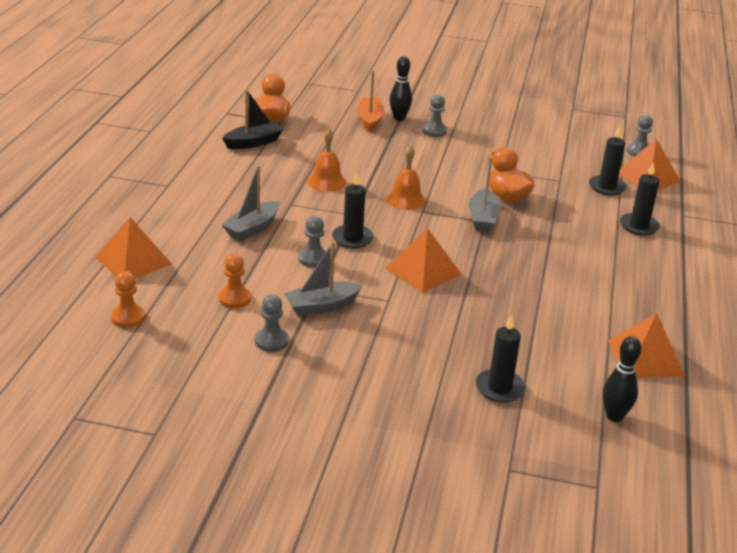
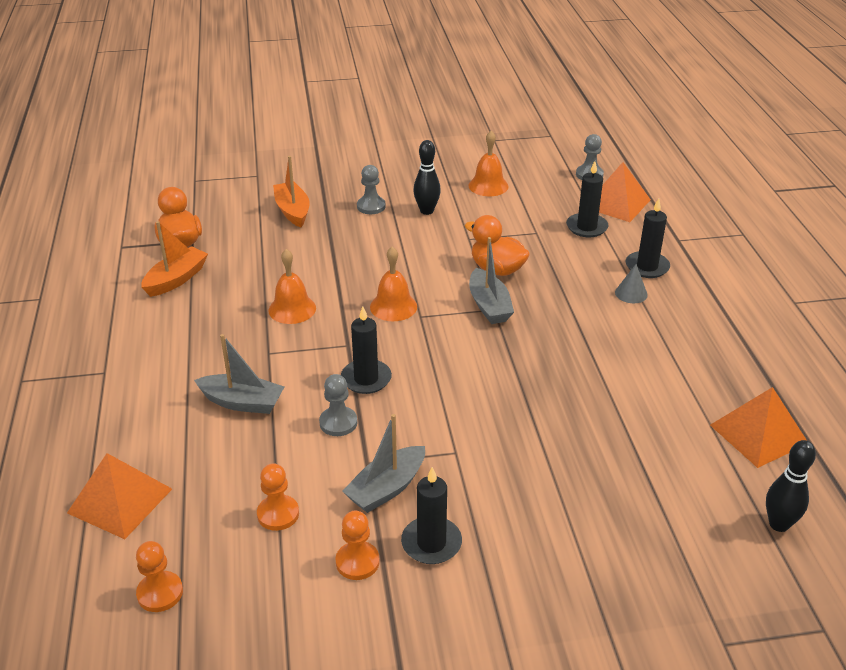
camera: 20 degrees left, 5 degrees up
(252, 228) = (242, 402): grey boat -> grey boat turned 90 degrees counterclockwise
(253, 142) = (176, 279): black boat -> orange boat
(271, 341) = (357, 562): grey pawn -> orange pawn
(399, 118) = (323, 200): black bowling pin -> black bowling pin (426, 211)
(423, 271) = (468, 398): orange pyramid -> none
(499, 388) = (644, 532): black candle -> black candle (431, 543)
(543, 139) = (488, 186): none -> orange bell
(610, 240) = (631, 293): none -> grey cone

